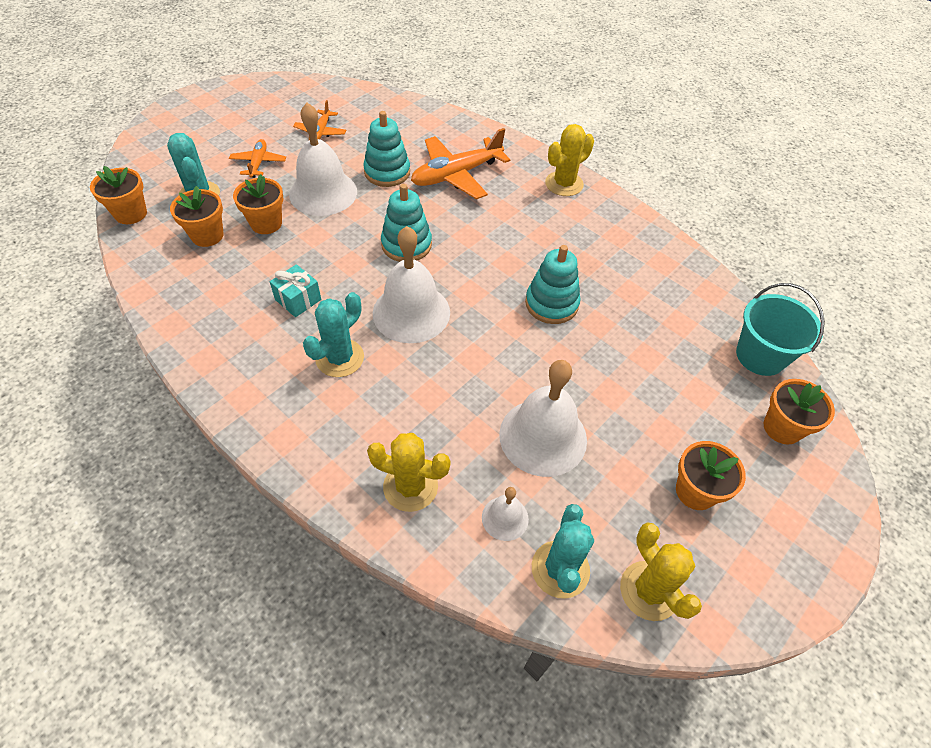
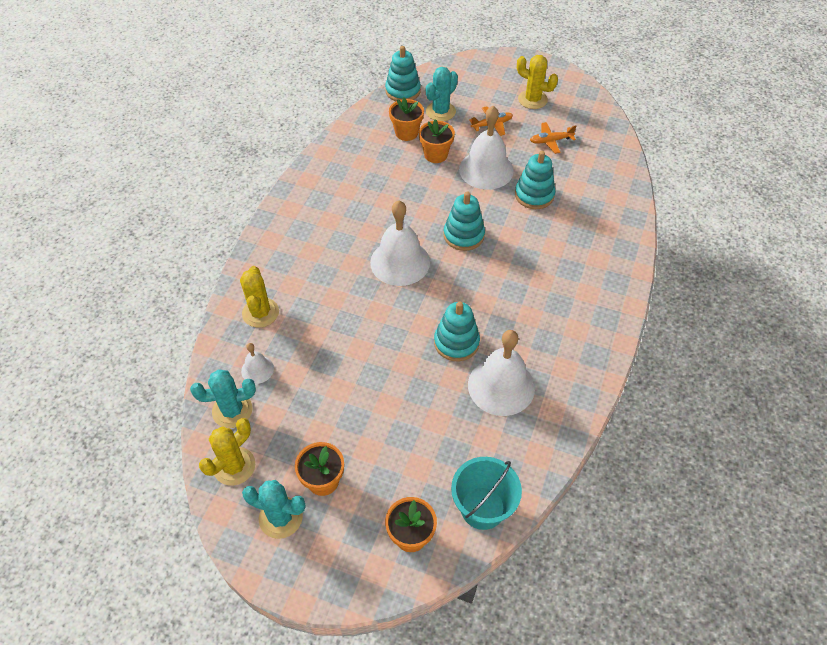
camera: 70 degrees right, 0 degrees up
(131, 213) = (403, 91): orange flower pot -> turquoise stacking toy
(298, 300) = (377, 200): turquoise gift -> none
(340, 358) = (340, 240): turquoise cactus -> turquoise cactus (281, 517)
(456, 175) = (562, 237): orange plane -> none
(543, 436) = (329, 372): white bell -> white bell (501, 386)
(564, 184) = (605, 311): yellow cactus -> yellow cactus (532, 99)

